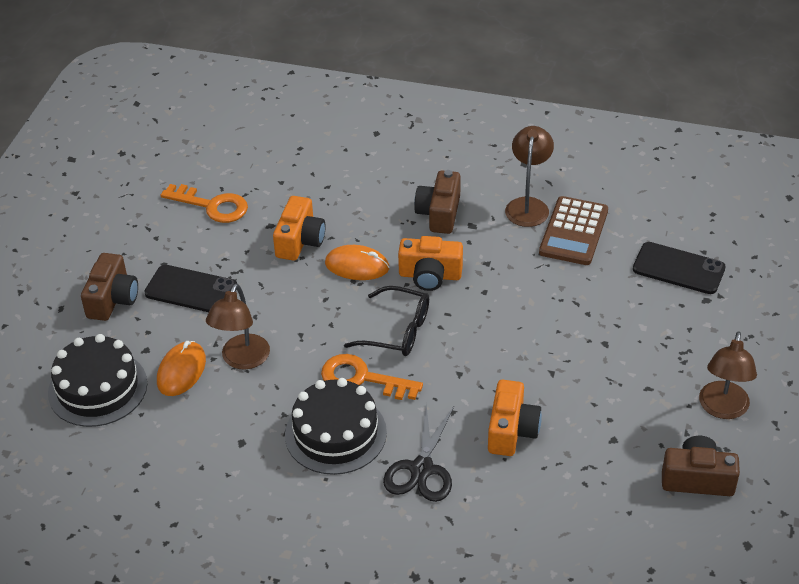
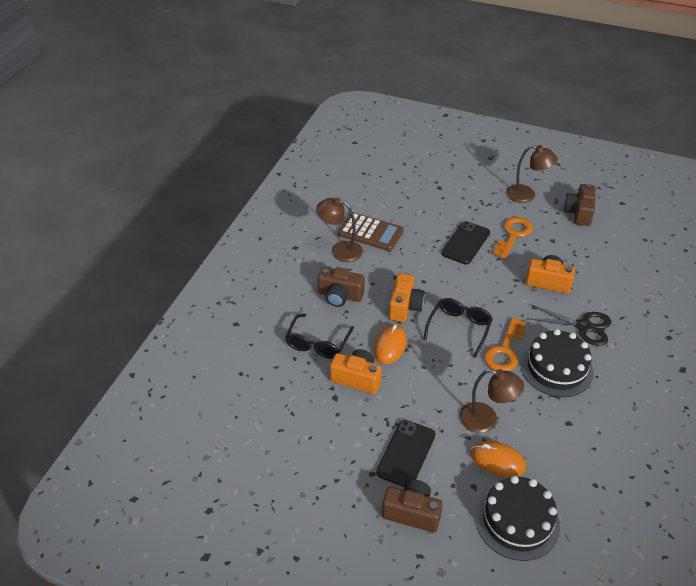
camera: 85 degrees left, 0 degrees up
(212, 206) = (302, 437): orange key -> orange key (513, 235)
(352, 202) = (317, 344): none -> black glasses
(678, 269) = (411, 194): black phone -> black phone (465, 243)

